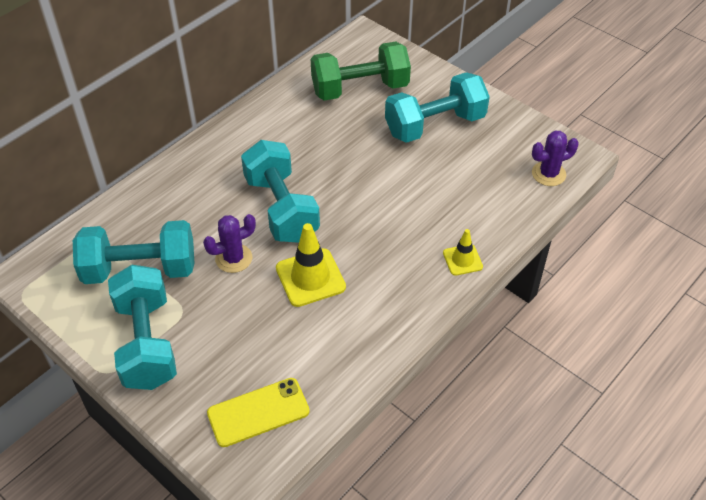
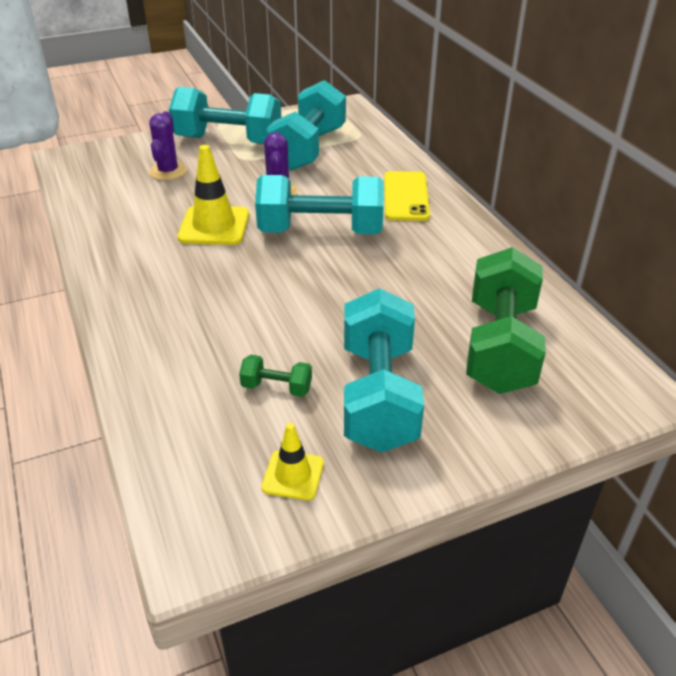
camera: 115 degrees right, 10 degrees down
(258, 412) = (110, 171): yellow phone -> yellow phone (406, 196)
(459, 168) = (277, 387): none -> green dumbbell
(462, 260) = (132, 332): yellow traffic cone -> yellow traffic cone (293, 475)
(548, 174) = (188, 483): purple cactus -> purple cactus (168, 171)

